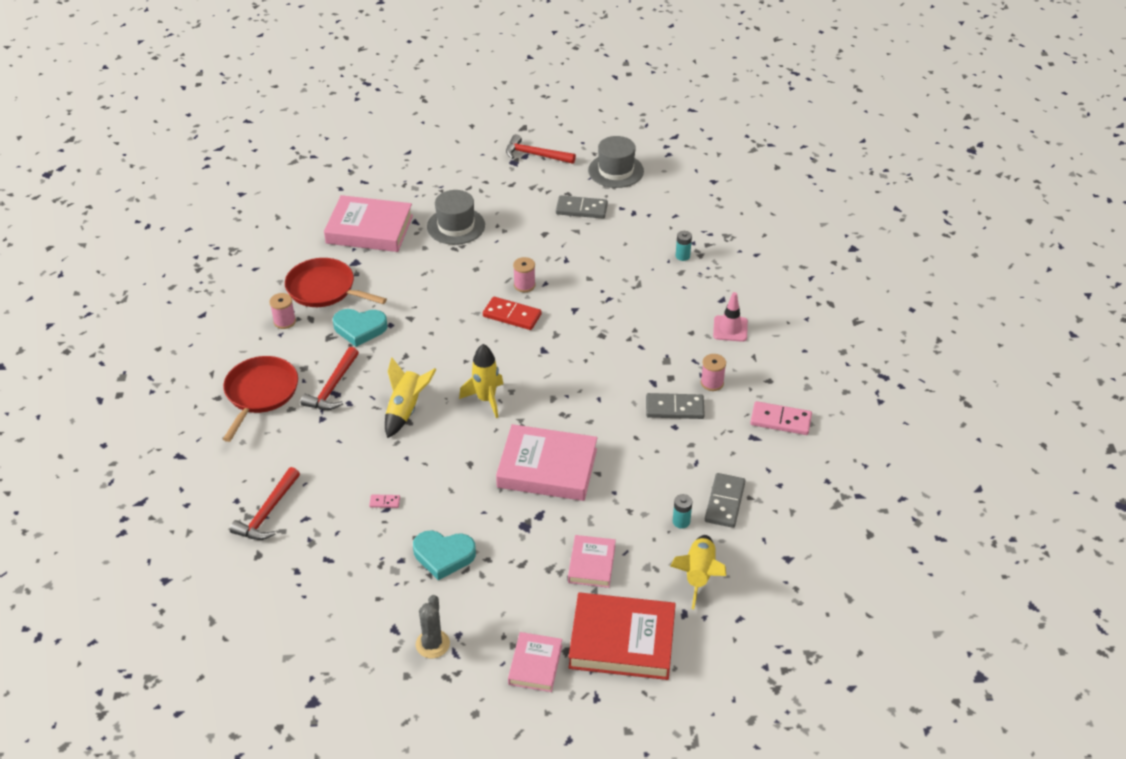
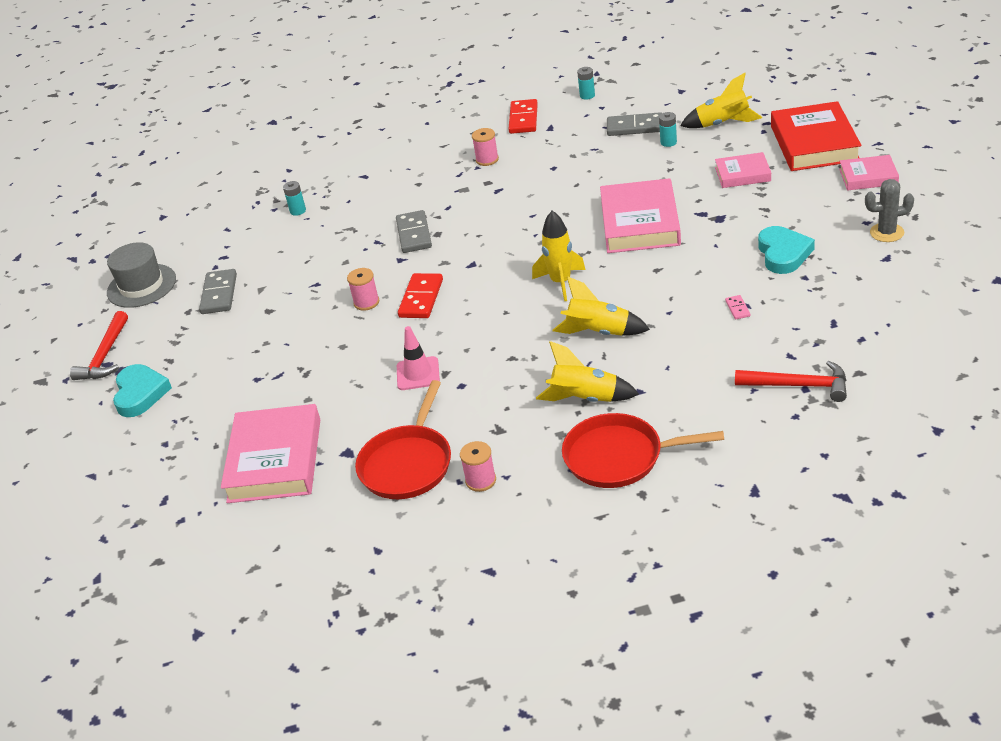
camera: 95 degrees left, 5 degrees down
(332, 387) = (585, 399): red hammer -> yellow rocket
(360, 329) = (476, 408): turquoise heart -> turquoise heart (140, 394)
(456, 226) = (260, 384): grey hat -> none
(674, 408) = (529, 172): grey domino -> grey domino (414, 234)
(730, 329) = (407, 164): pink traffic cone -> pink traffic cone (418, 374)
(780, 420) = (523, 119): pink domino -> red domino
(809, 478) = (587, 95): none -> turquoise battery

